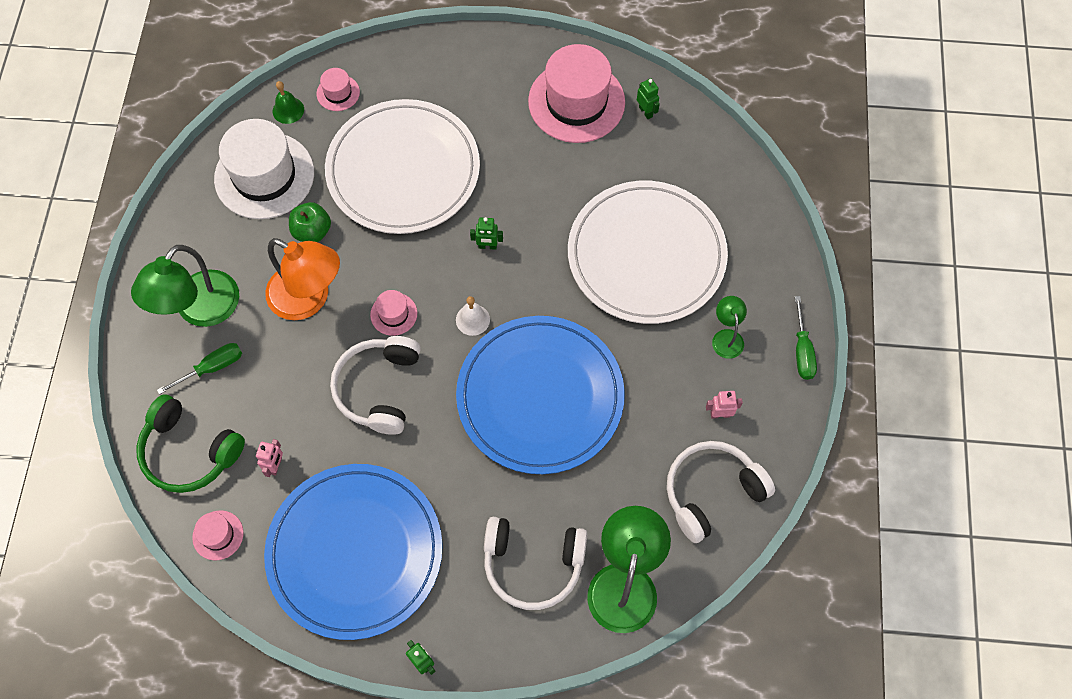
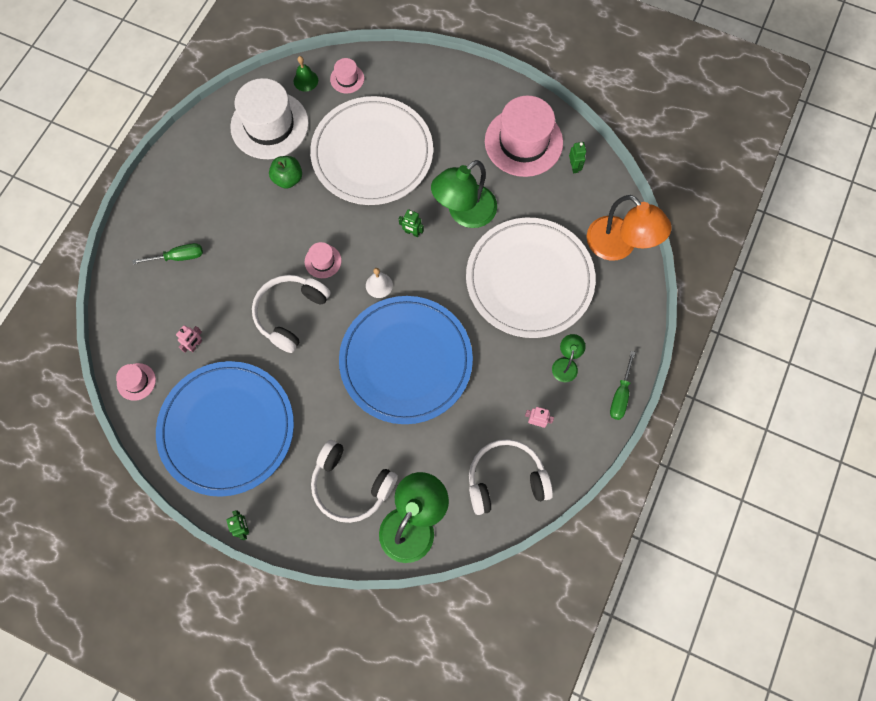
camera: 20 degrees right, 5 degrees up
(189, 451) = (139, 313): green headphones -> none
(199, 310) = (185, 211): green lamp -> green lamp (464, 213)
(309, 299) = (266, 229): orange lamp -> orange lamp (618, 246)

